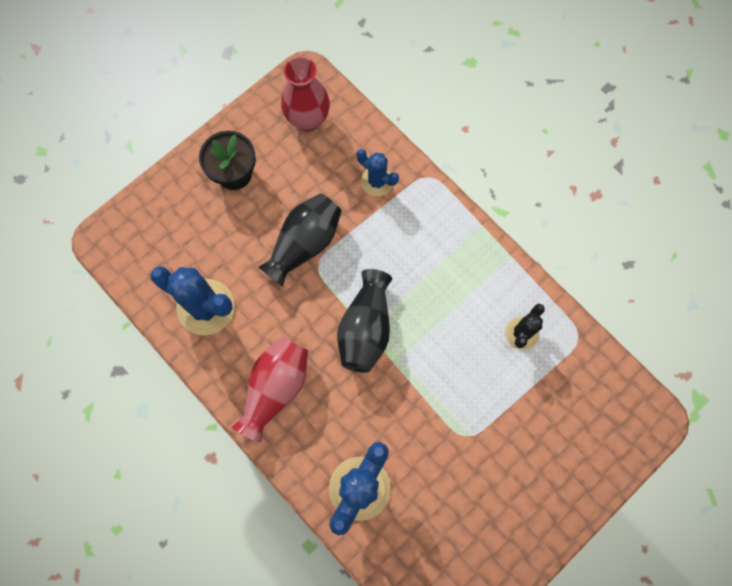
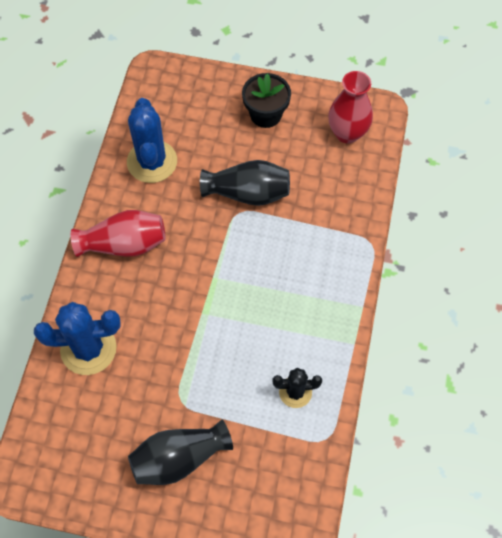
camera: 55 degrees right, 10 degrees down
(365, 328) = (214, 276): black vase -> black vase (179, 458)
(377, 181) = (337, 210): blue cactus -> none

